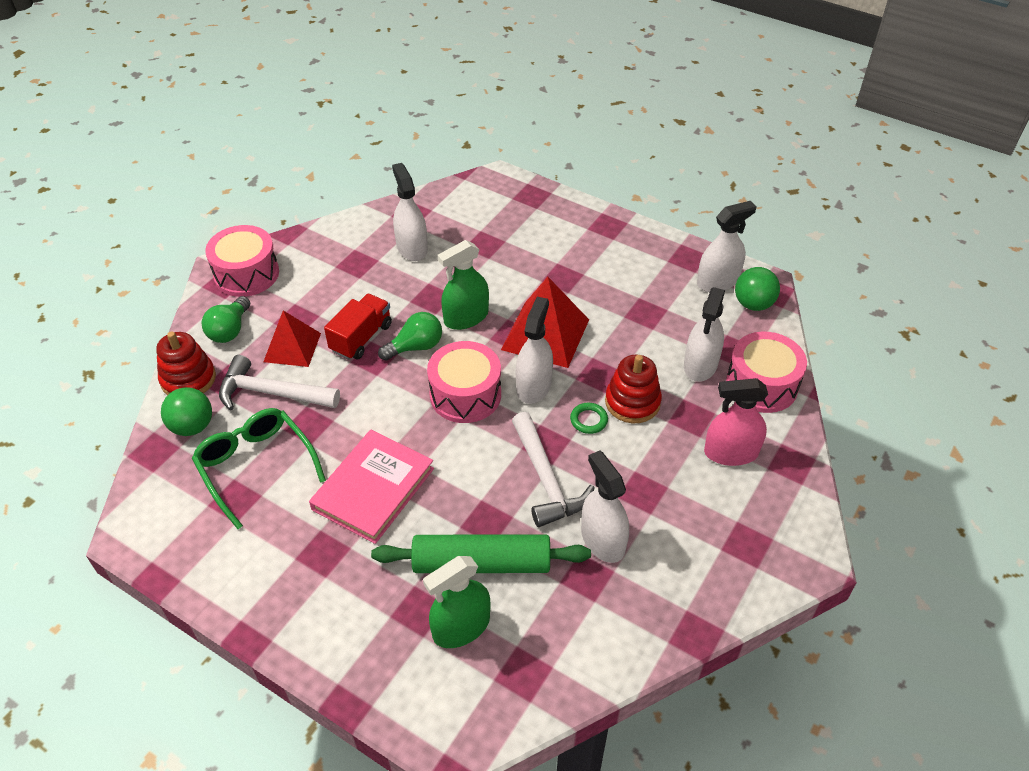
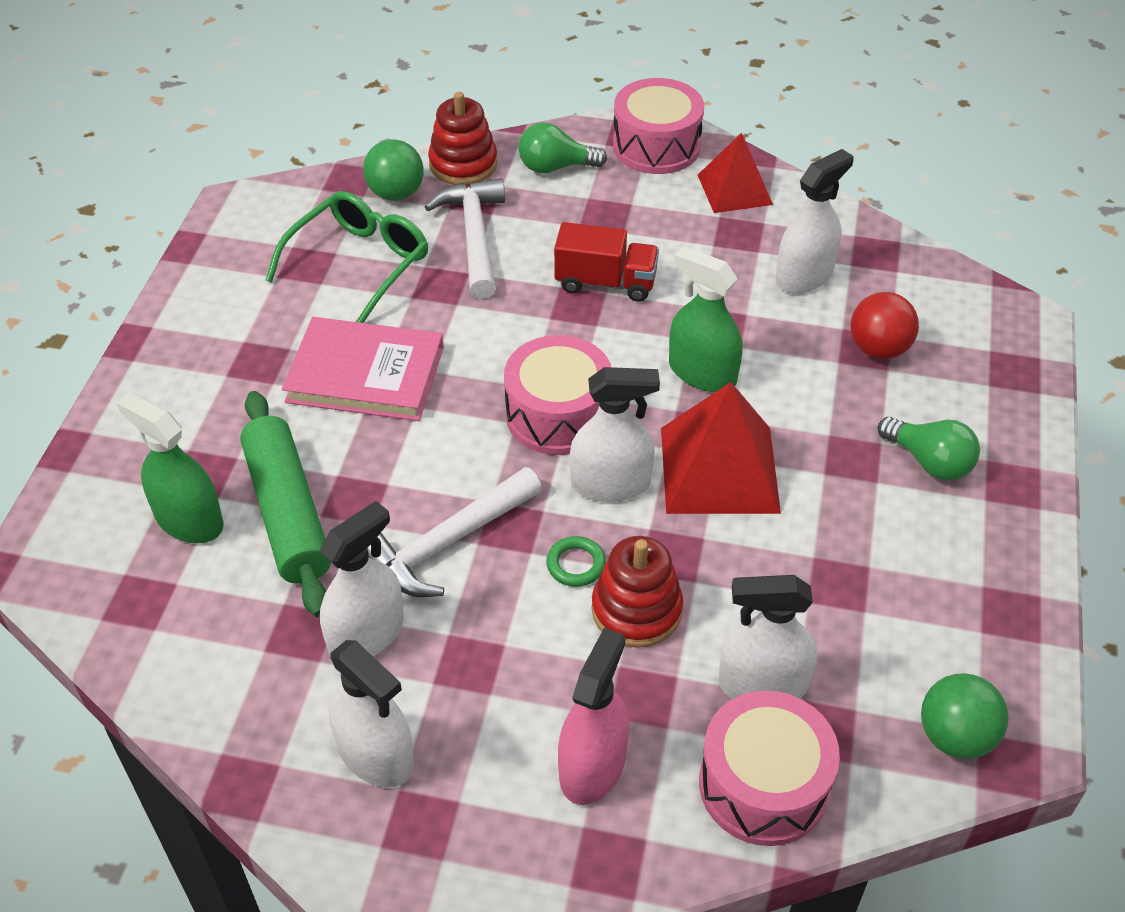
camera: 70 degrees right, 0 degrees up
(292, 347) = (556, 228): red pyramid -> red pyramid (735, 189)
(415, 347) = (618, 339): green light bulb -> green light bulb (929, 462)
(488, 239) = (878, 349): none -> red ball
(717, 281) = (979, 670): white spray bottle -> white spray bottle (375, 754)
(731, 453) = (592, 766): pink spray bottle -> pink spray bottle turned 45 degrees clockwise

